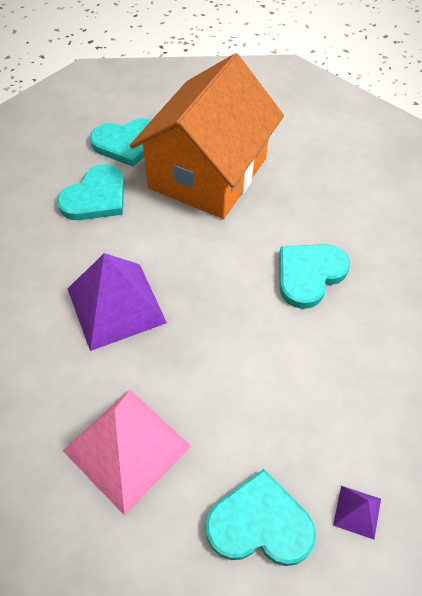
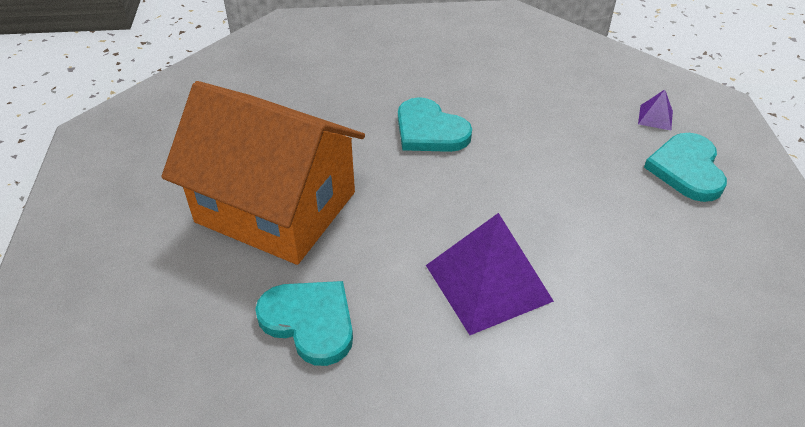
camera: 90 degrees left, 10 degrees down
(127, 143) = (203, 295): turquoise heart -> none
(127, 448) = (654, 259): pink pyramid -> none

